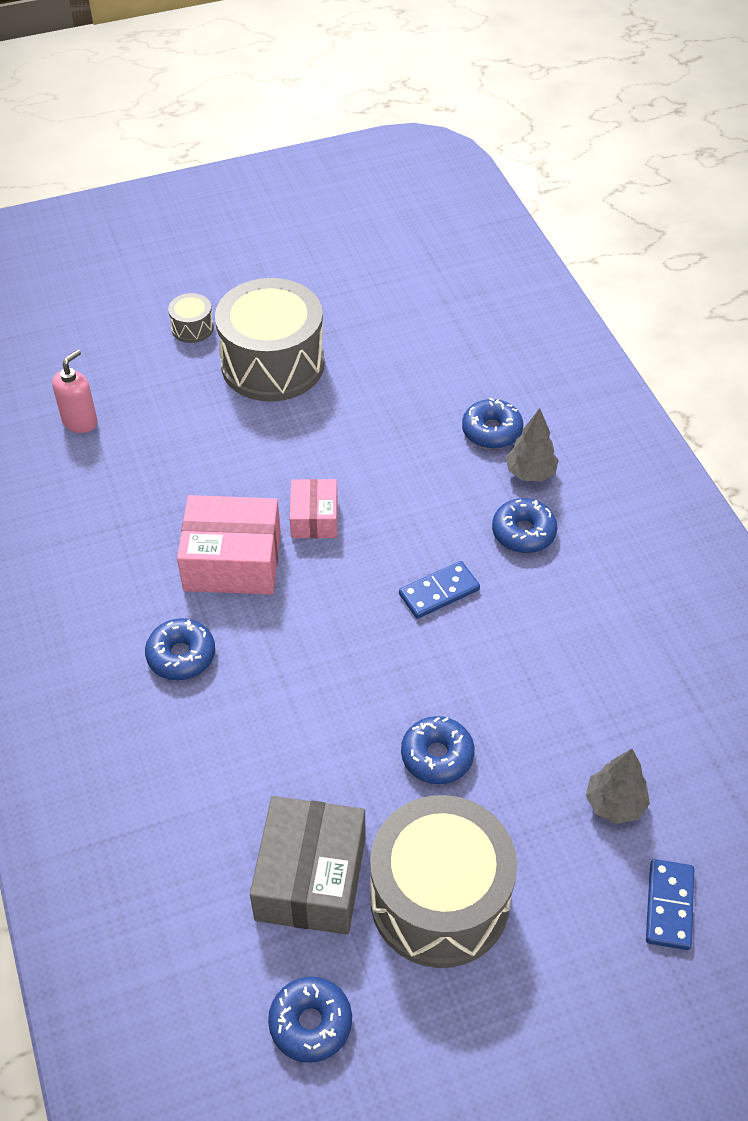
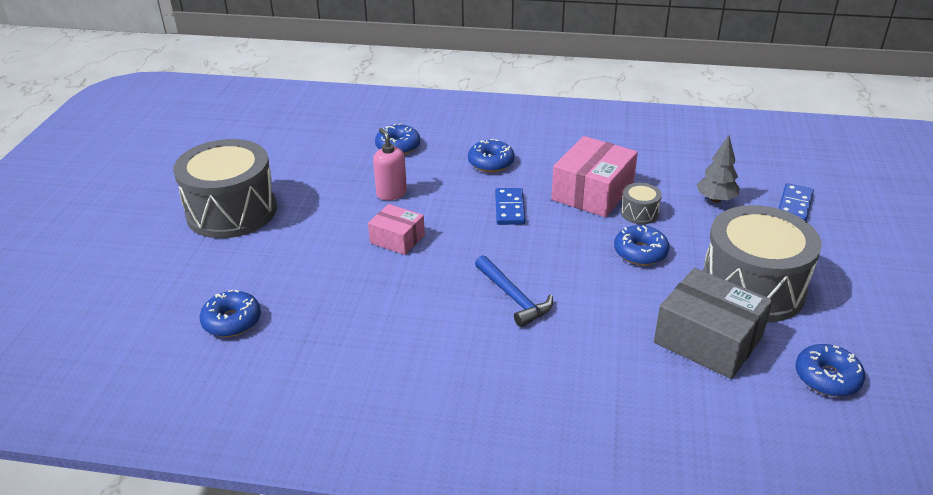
camera: 60 degrees left, 15 degrees down
(80, 421) = (166, 328): pink soap dispenser -> pink soap dispenser (391, 193)
(181, 655) = (466, 344): blue donut -> blue donut (232, 321)
(192, 328) = (144, 237): grey drum -> grey drum (639, 213)
(232, 561) = (399, 289): pink box -> pink box (592, 192)
(277, 664) = (513, 297): none -> blue hammer
(530, 473) = (446, 145): grey tree -> none
(669, 906) = (794, 205): blue domino -> blue domino turned 75 degrees clockwise

